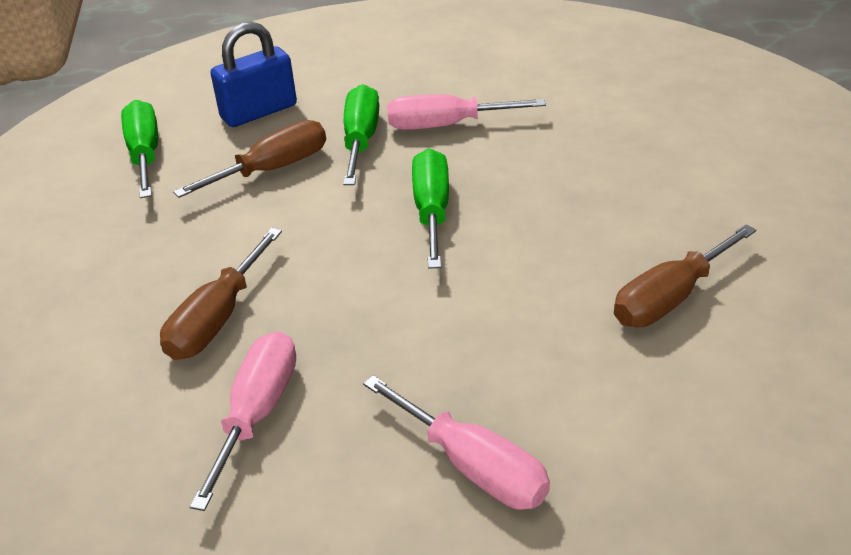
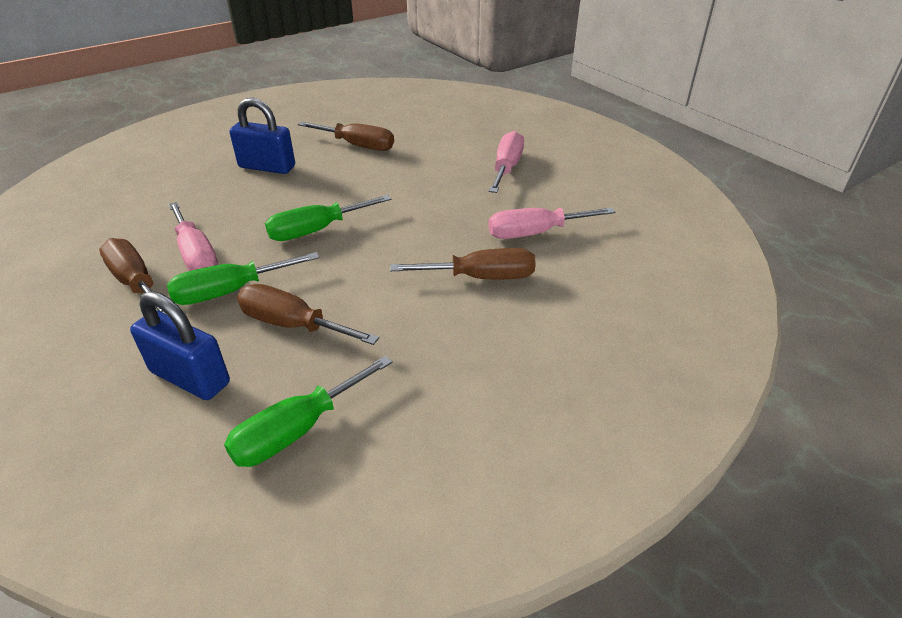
camera: 120 degrees left, 0 degrees up
(424, 91) = (136, 283): none -> brown screwdriver
(638, 195) = (267, 167): none -> blue padlock

